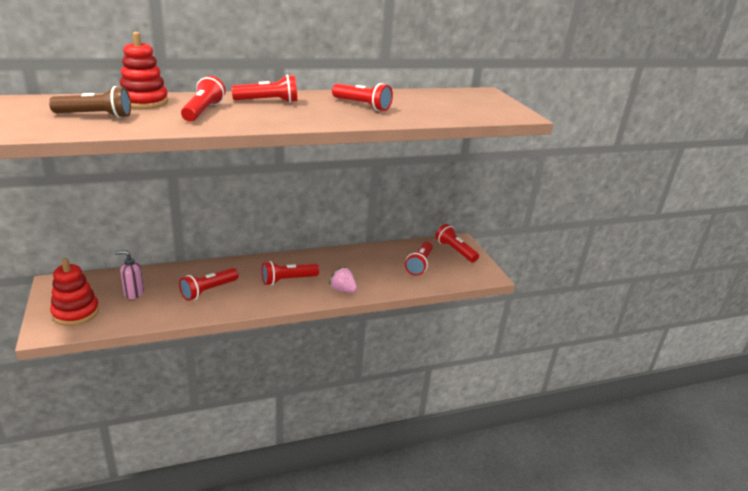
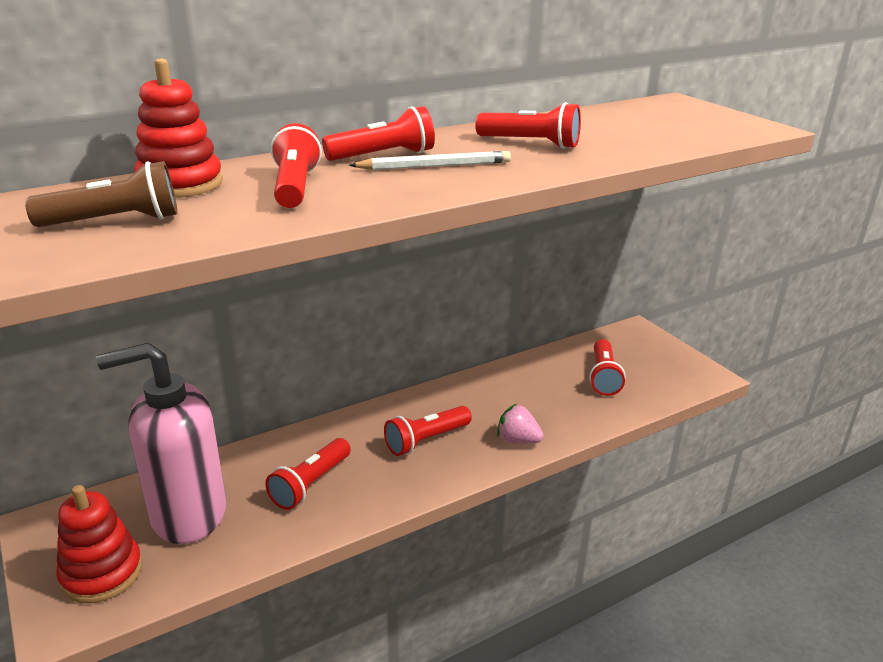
camera: 10 degrees left, 0 degrees up
(133, 293) = (188, 514): pink soap dispenser -> pink soap dispenser, size x2.32
(291, 110) = (434, 166): none -> white pencil
(455, 251) = (639, 346): red flashlight -> none

